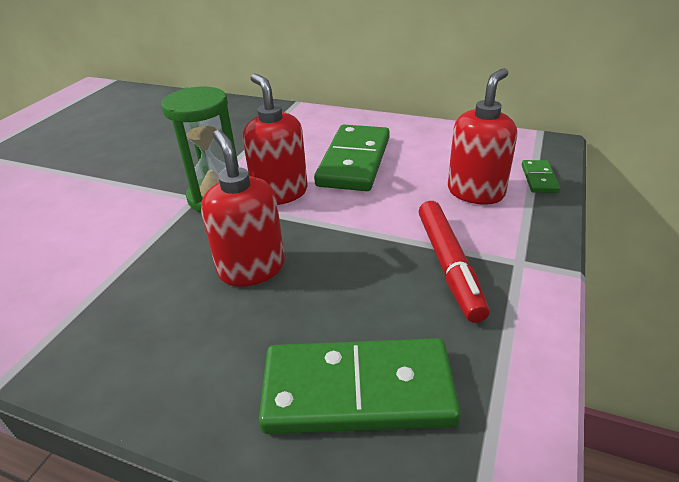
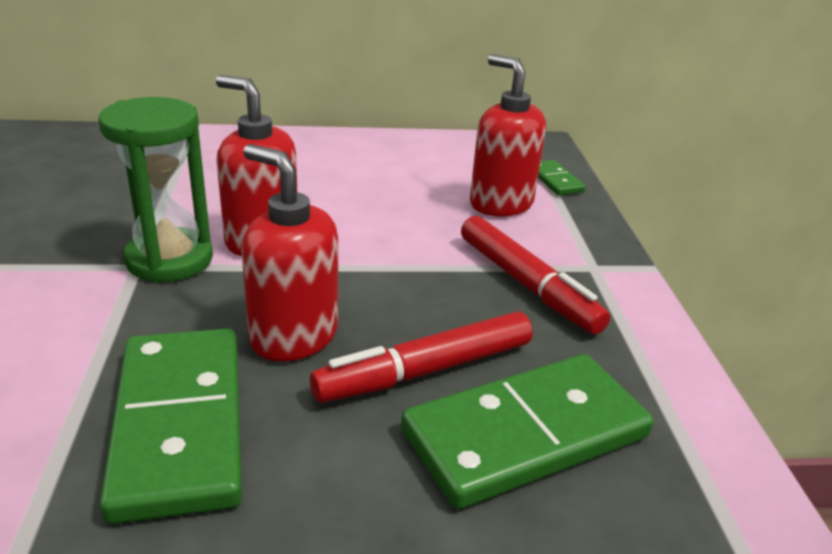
camera: 30 degrees left, 5 degrees down
(320, 317) = (425, 370): none -> red marker
(354, 161) = (333, 189): green domino -> green domino (180, 424)
(475, 192) = (500, 204): red soap dispenser -> red soap dispenser turned 45 degrees counterclockwise

